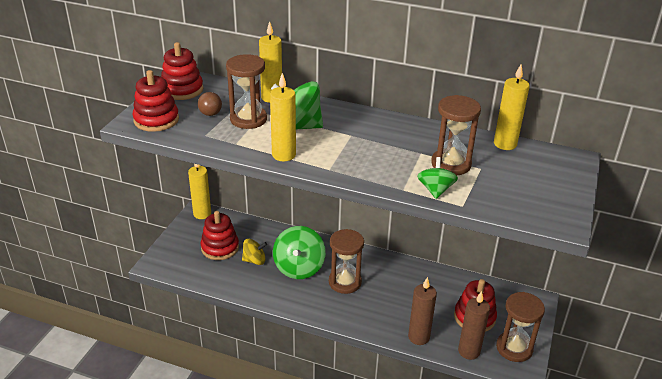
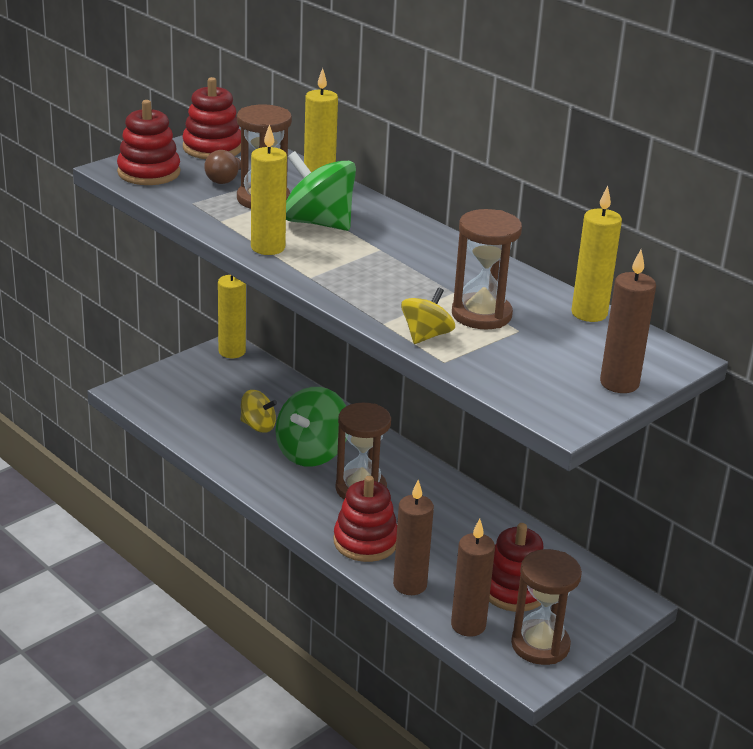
camera: 25 degrees right, 5 degrees down
(220, 248) = (224, 398): red stacking toy -> red stacking toy (365, 542)
(435, 190) = (426, 335): green spinning top -> yellow spinning top
(566, 187) = (619, 383): none -> brown candle

